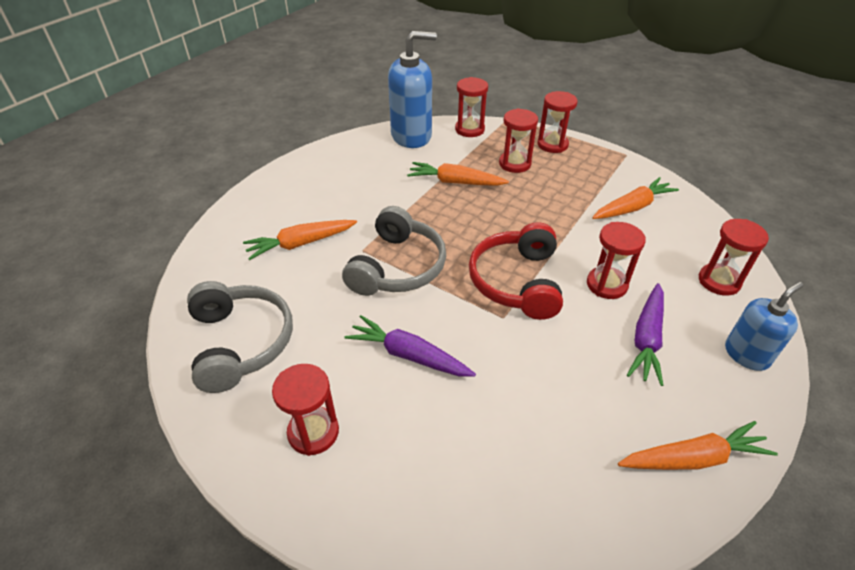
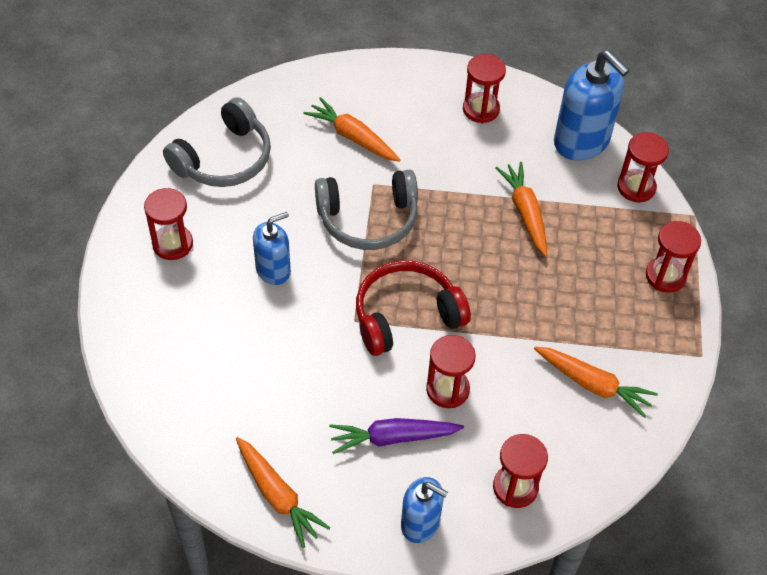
camera: 60 degrees right, 10 degrees up
(408, 355) = (273, 270): purple carrot -> blue soap dispenser
(514, 164) = (598, 252): red hourglass -> red hourglass (481, 109)

